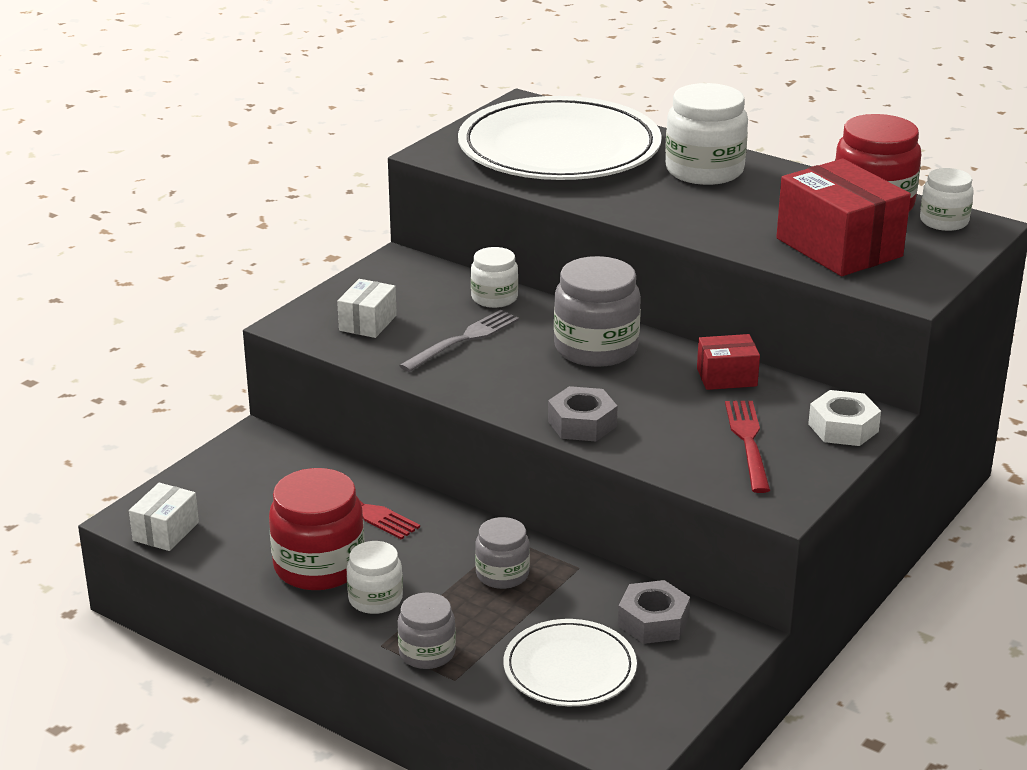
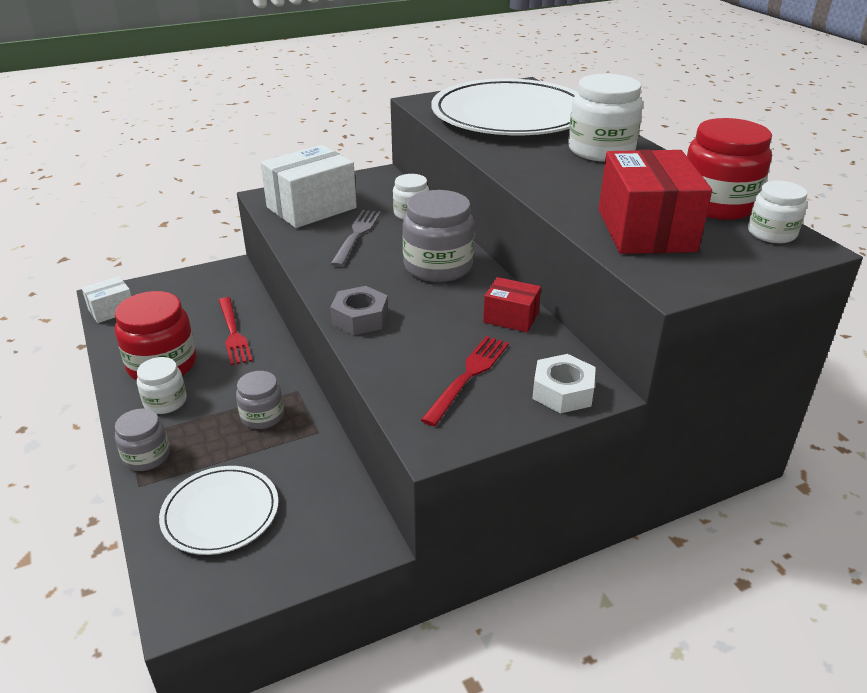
camera: 30 degrees right, 5 degrees up
(367, 323) = (311, 208): white box -> white box, size x1.92
(464, 339) = (356, 235): grey fork -> grey fork turned 60 degrees counterclockwise
(653, 621) = (321, 500): grey nut -> none

